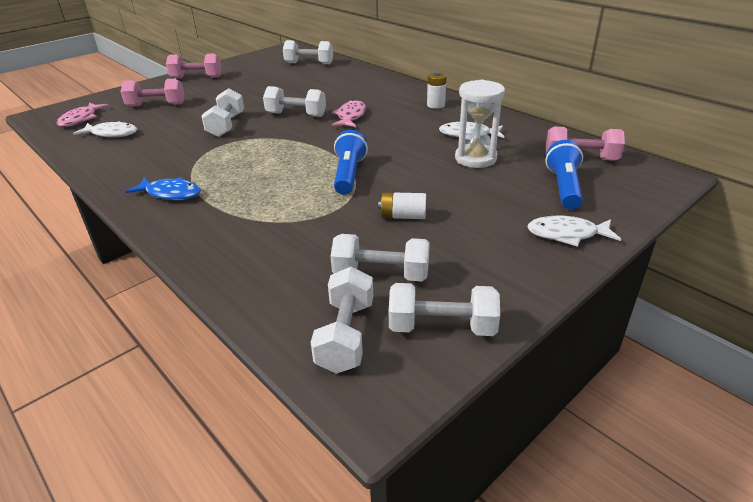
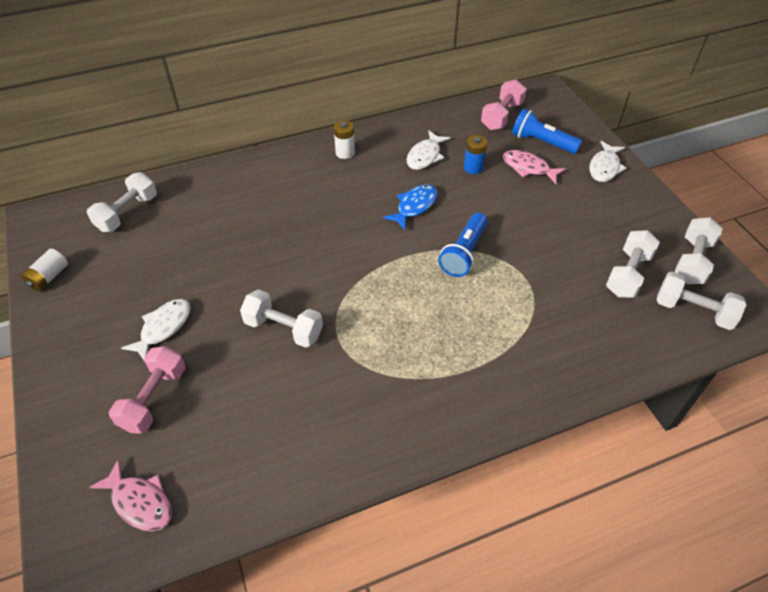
camera: 70 degrees left, 15 degrees up
(112, 134) = (228, 458): white fish -> white fish (163, 328)
(170, 193) = (440, 399): blue fish -> blue fish (414, 206)
(196, 77) = (73, 341): pink dumbbell -> none
(296, 114) = (295, 260): white dumbbell -> none
(348, 174) = (464, 253): blue flashlight -> blue flashlight turned 90 degrees counterclockwise
(351, 116) = (331, 219): pink fish -> pink fish (528, 168)
(403, 216) = (551, 239): white battery -> white battery (49, 277)
(475, 158) = (473, 168): white hourglass -> blue battery

